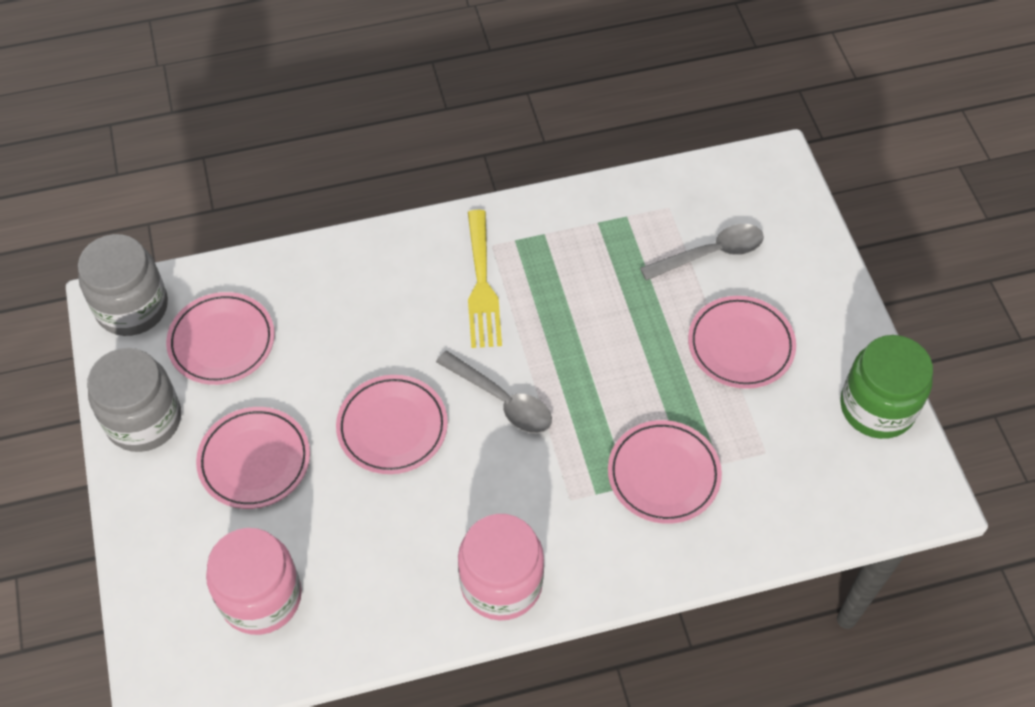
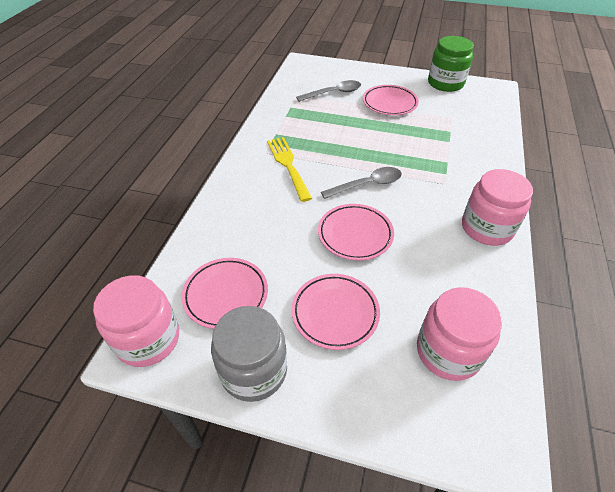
camera: 60 degrees left, 10 degrees down
(132, 307) = (148, 339): grey jar -> pink jar
(482, 285) = (288, 165): yellow fork -> yellow fork turned 135 degrees counterclockwise
(663, 474) = (447, 149): pink plate -> none
(710, 254) = (333, 93): grey spoon -> grey spoon turned 60 degrees clockwise

